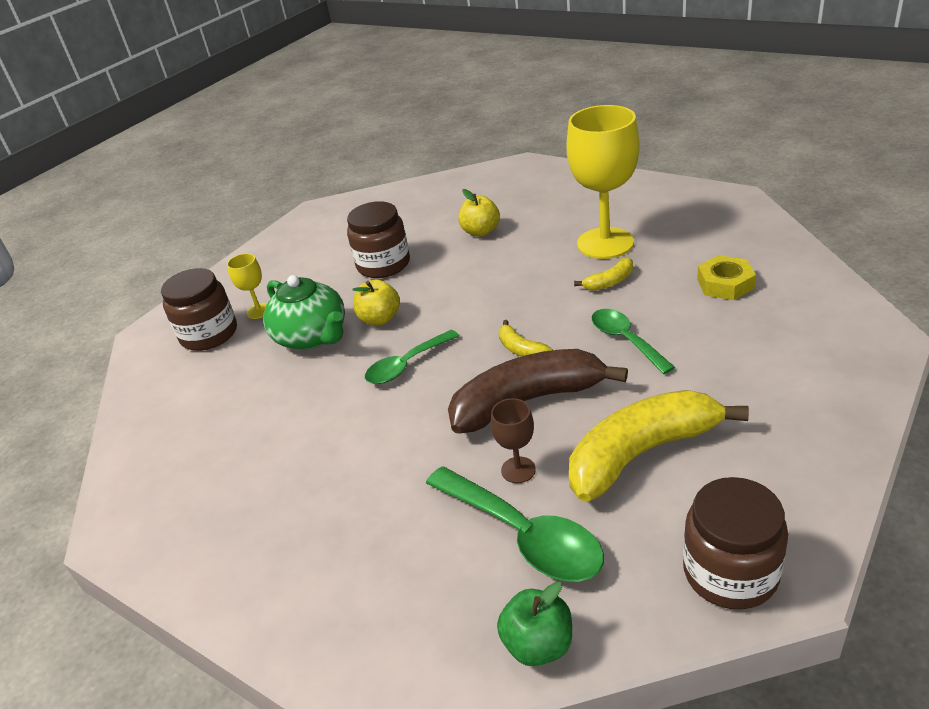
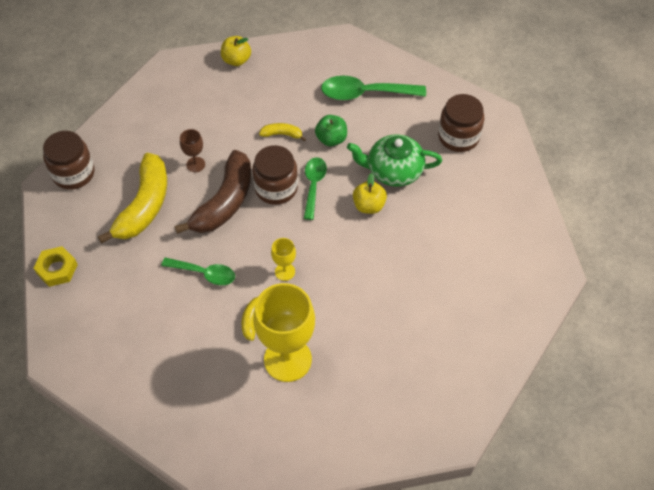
camera: 130 degrees right, 20 degrees up
(259, 311) = (453, 167): yellow goblet -> yellow goblet (285, 272)
(383, 264) = (424, 249): brown jar -> brown jar (276, 188)
(481, 231) = (393, 322): yellow apple -> yellow apple (236, 60)
(521, 349) = (259, 232): yellow banana -> yellow banana (282, 134)
(523, 535) = (167, 139): green spoon -> green spoon (365, 93)
(538, 644) = (129, 107): green apple -> green apple (331, 139)
(725, 284) = (175, 359): yellow nut -> yellow nut (57, 269)

